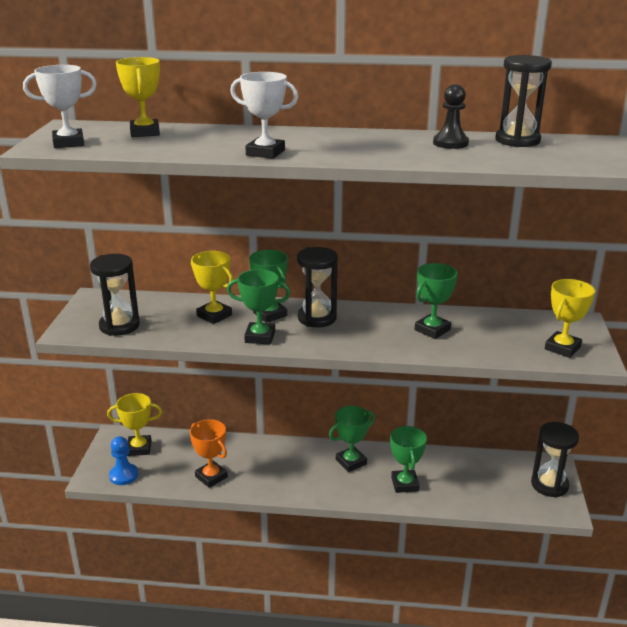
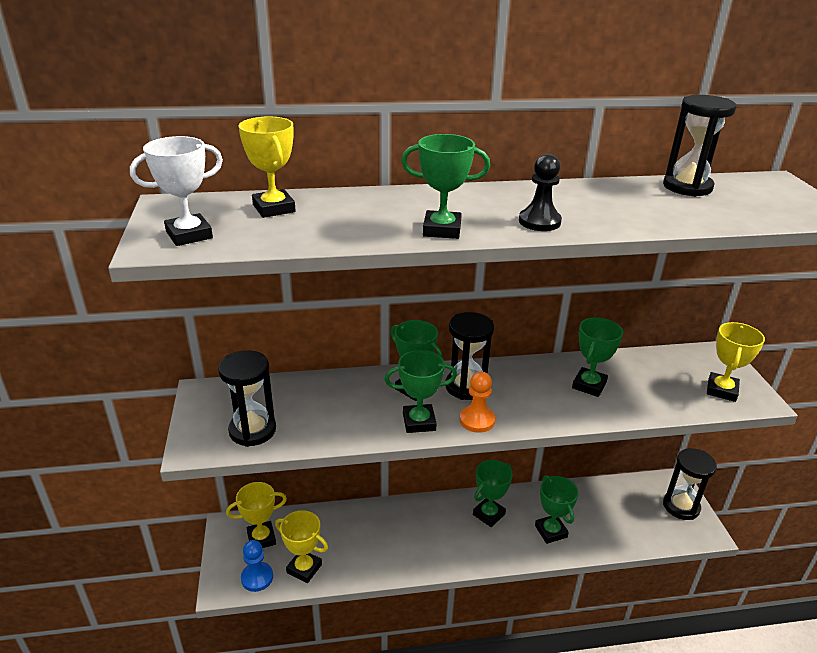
camera: 15 degrees left, 5 degrees up
(211, 477) = (353, 561): orange trophy -> none
(214, 315) = (354, 399): yellow trophy -> yellow trophy (304, 568)
(265, 153) = (442, 230): white trophy -> green trophy
(311, 342) = (477, 420): none -> orange pawn
(450, 143) = (626, 196): black pawn -> black pawn (539, 222)

